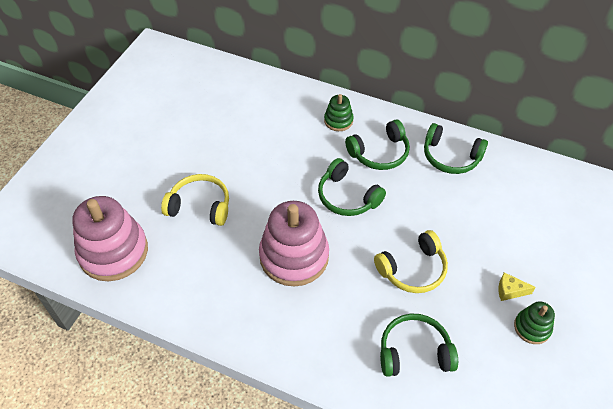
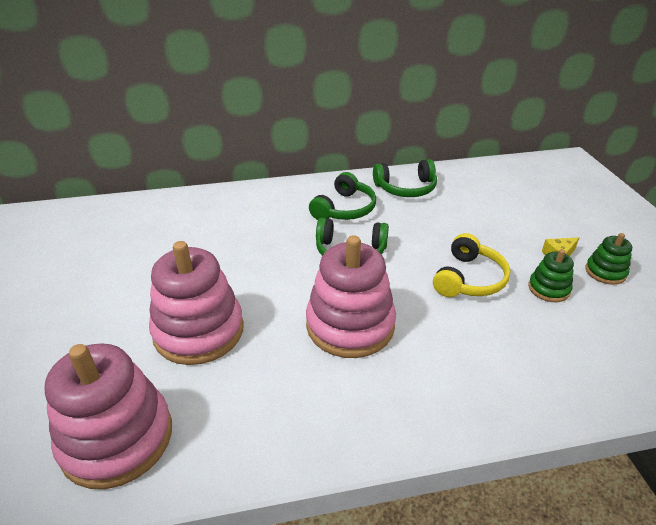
camera: 35 degrees left, 15 degrees down
(200, 206) = (199, 331): yellow headphones -> pink stacking toy
(338, 120) = (282, 201): green stacking toy -> green stacking toy (548, 289)
(414, 352) = (547, 344): green headphones -> none

